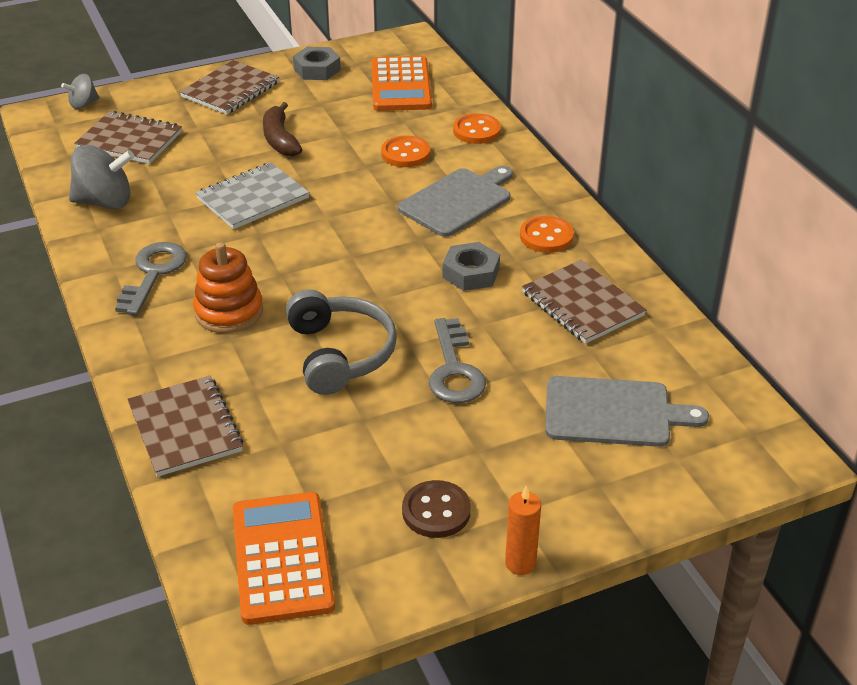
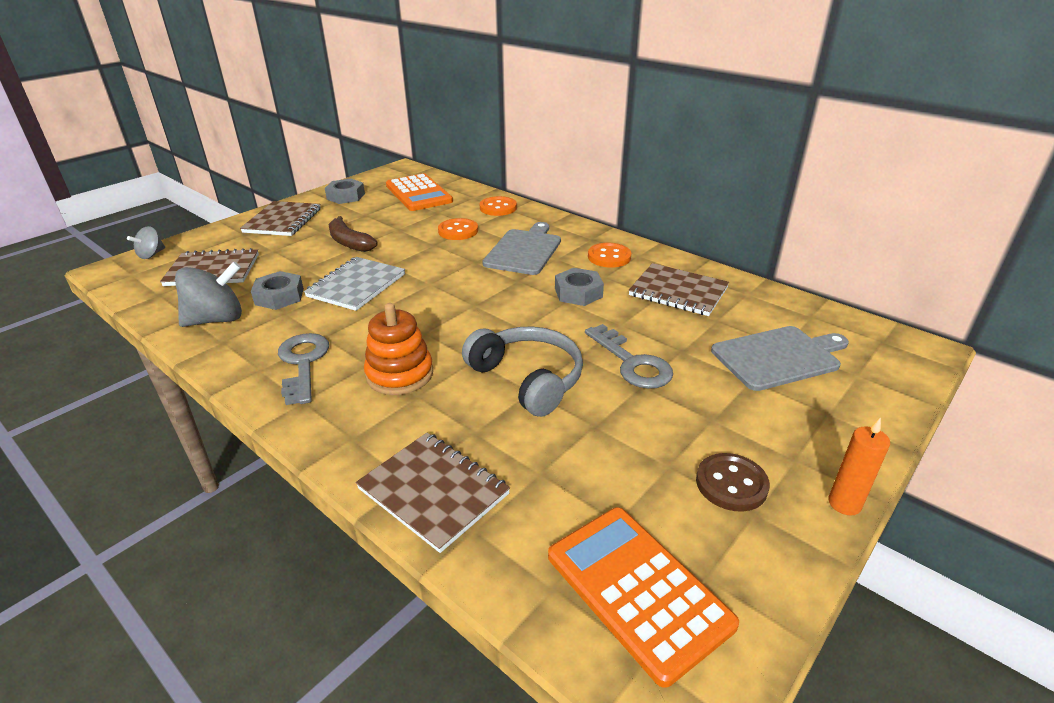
camera: 25 degrees left, 5 degrees down
(173, 191) = (279, 296): none -> grey nut

